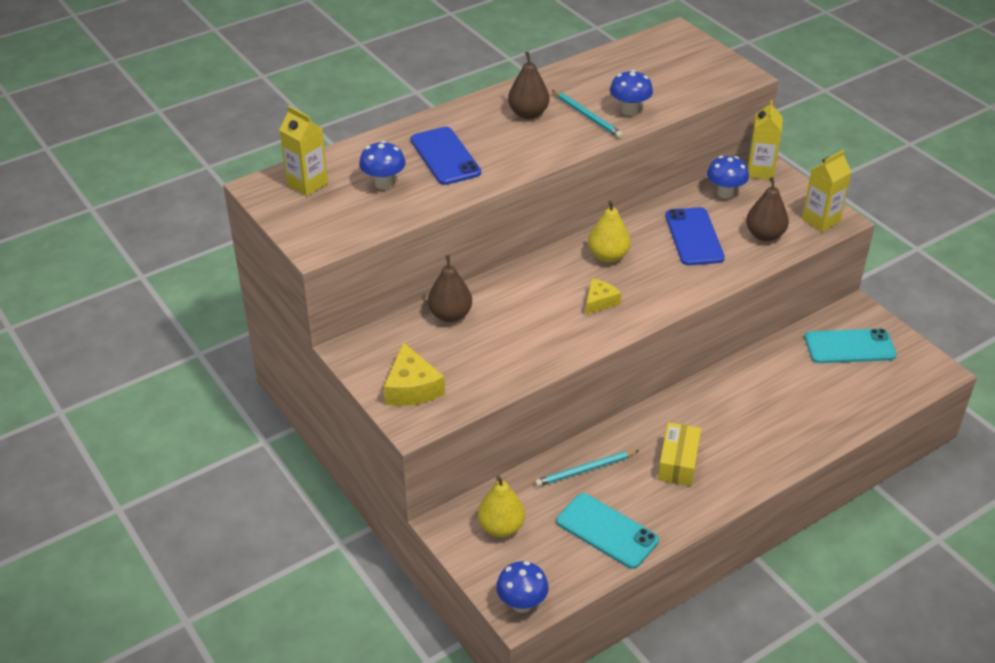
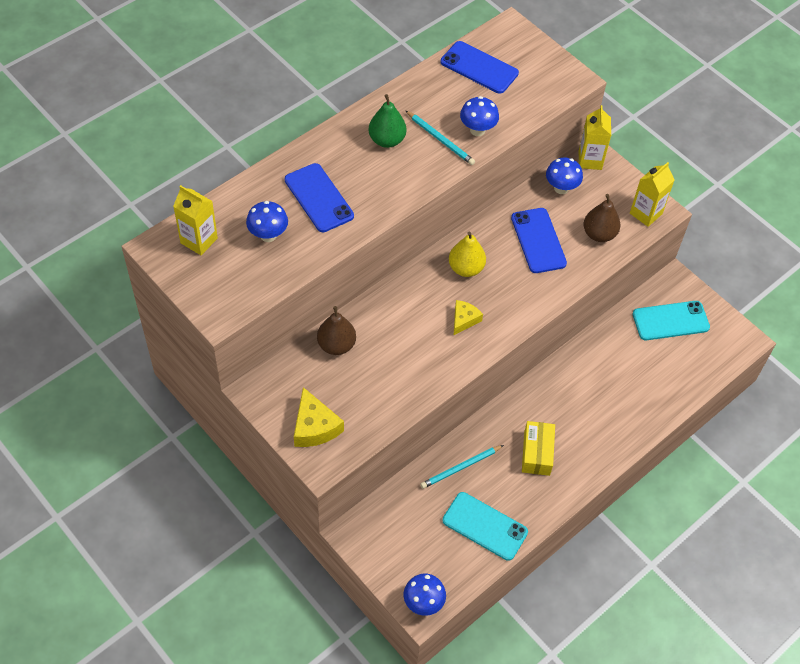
camera: 10 degrees left, 15 degrees up
(501, 527) = (397, 531): yellow pear -> none
(528, 114) = (387, 140): brown pear -> green pear
(638, 61) = (479, 68): none -> blue phone

